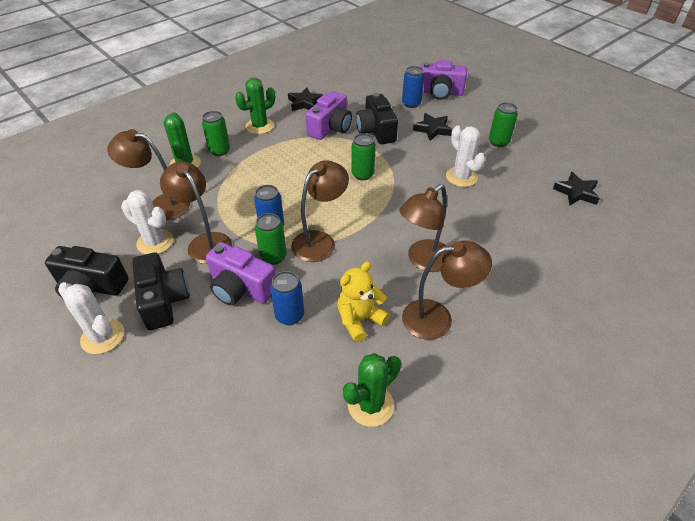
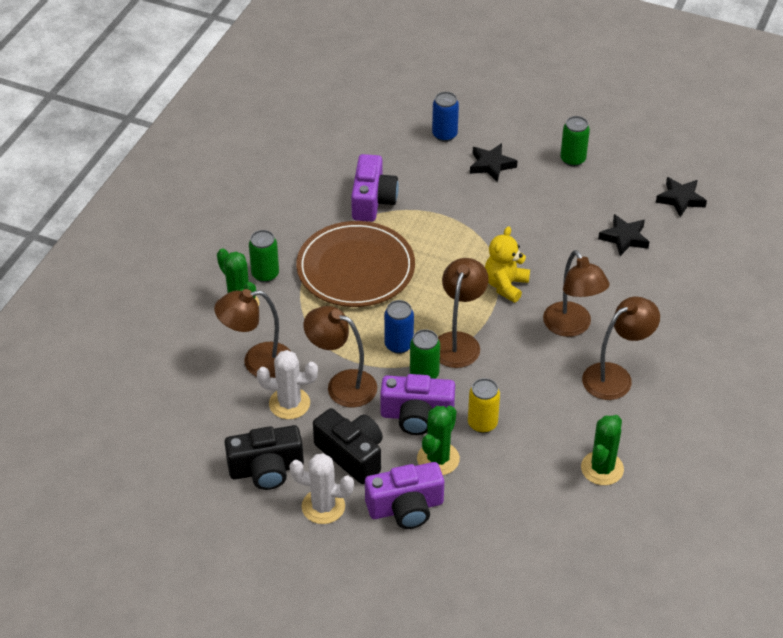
camera: 25 degrees left, 0 degrees up
(260, 126) = (286, 225): green cactus -> green cactus (438, 459)
(284, 165) = (355, 268): none -> brown plate
(289, 315) = (482, 423): blue can -> yellow can
(305, 103) = (315, 174): black star -> black star (624, 238)
(359, 320) = (548, 404): yellow teddy bear -> yellow teddy bear (505, 285)
(362, 174) = (450, 250): green can -> none
(376, 131) = (428, 188): black camera -> none
(423, 261) = (572, 327): brown lamp -> brown lamp turned 45 degrees counterclockwise
(440, 92) = (468, 107): purple camera -> purple camera (406, 508)
(461, 177) = (557, 219): white cactus -> none

